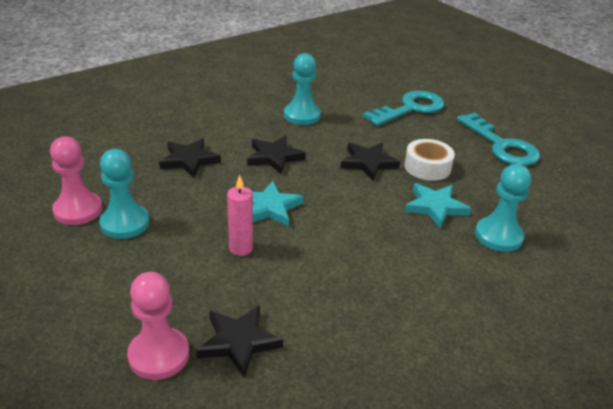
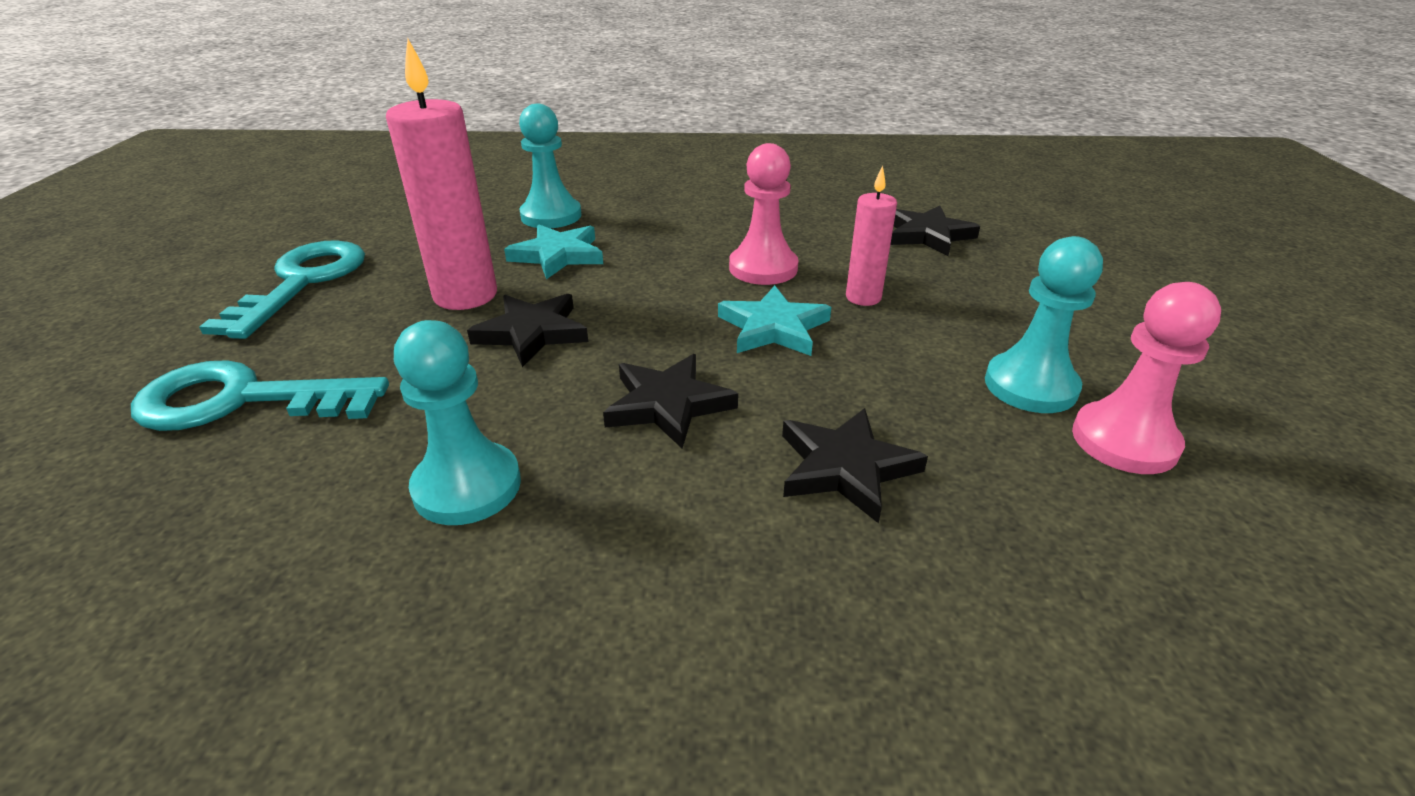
camera: 140 degrees left, 0 degrees up
(159, 355) = (1017, 250): pink pawn -> pink pawn (763, 268)
(427, 167) = (465, 296): white tape -> pink candle

